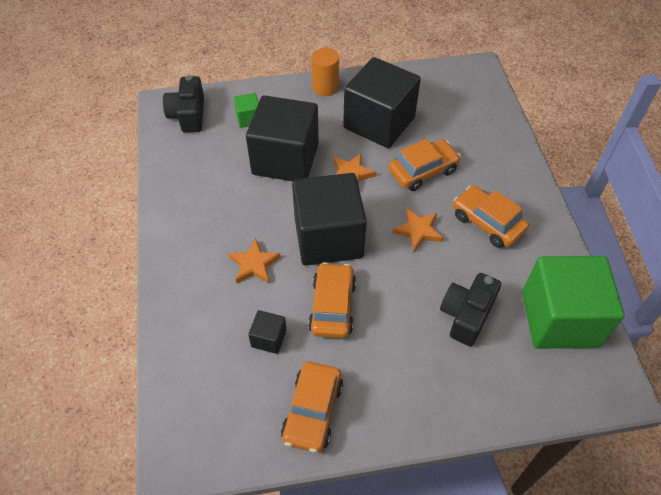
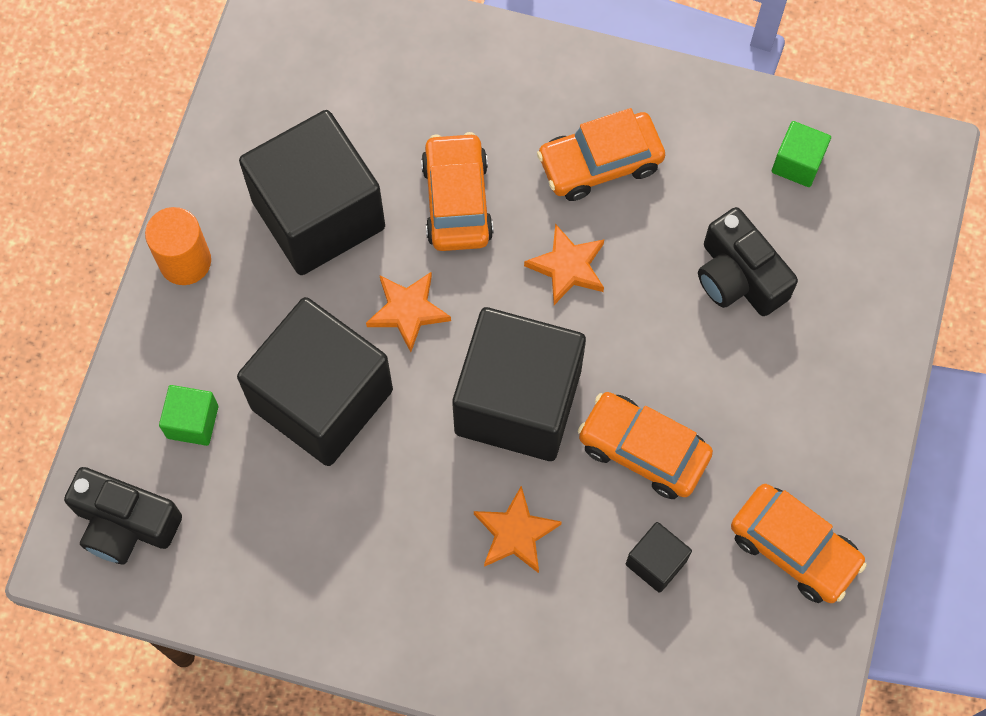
camera: 65 degrees left, 15 degrees up
(559, 319) = (797, 163): green cube -> green cube, size x0.42

